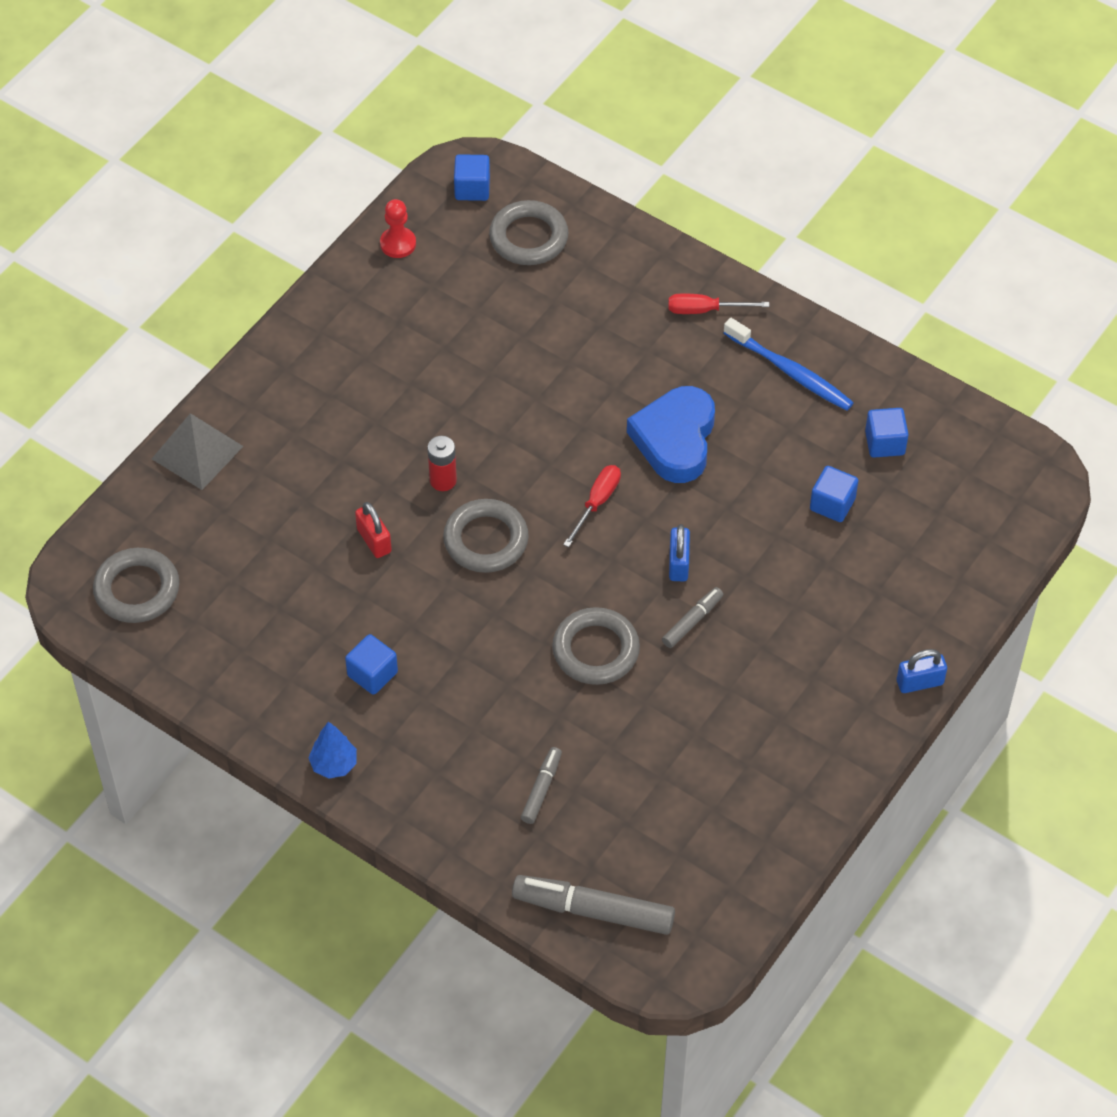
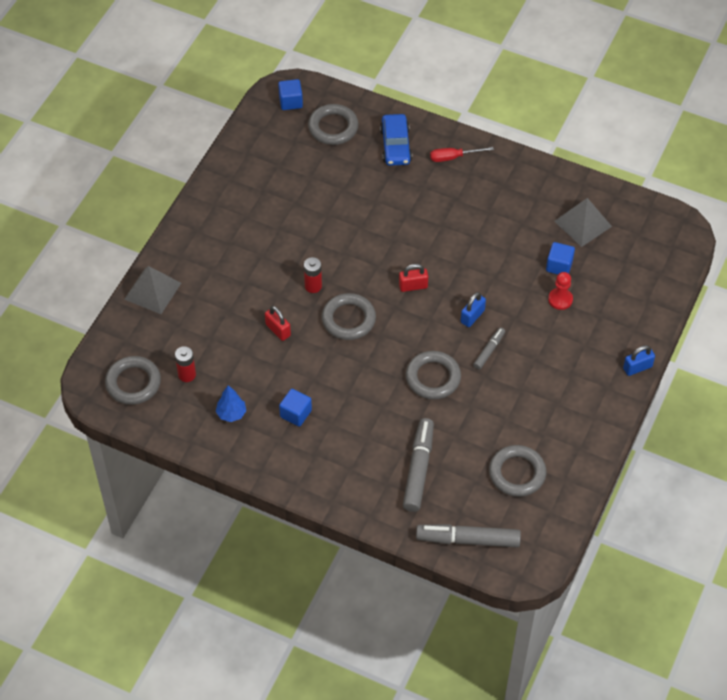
camera: 10 degrees left, 0 degrees up
(220, 589) = (187, 375): none -> red battery
(334, 764) = (284, 474): blue tree -> blue tree (231, 413)
(398, 244) = (251, 142): red pawn -> red pawn (560, 299)
(541, 789) = (418, 469): grey marker -> grey marker, size x1.86
(597, 503) = (413, 286): red screwdriver -> red padlock
(619, 279) = (395, 145): none -> blue car
(675, 439) = (453, 240): blue heart -> none
(678, 563) = (472, 316): blue padlock -> blue padlock turned 45 degrees clockwise
(693, 819) = (517, 473): none -> grey ring
(790, 372) = (515, 188): blue toothbrush -> none
(884, 443) = (583, 223): blue cube -> grey pyramid

